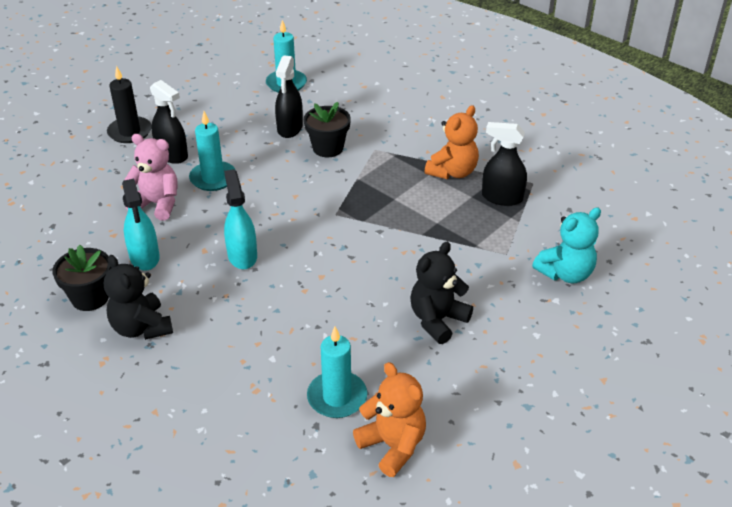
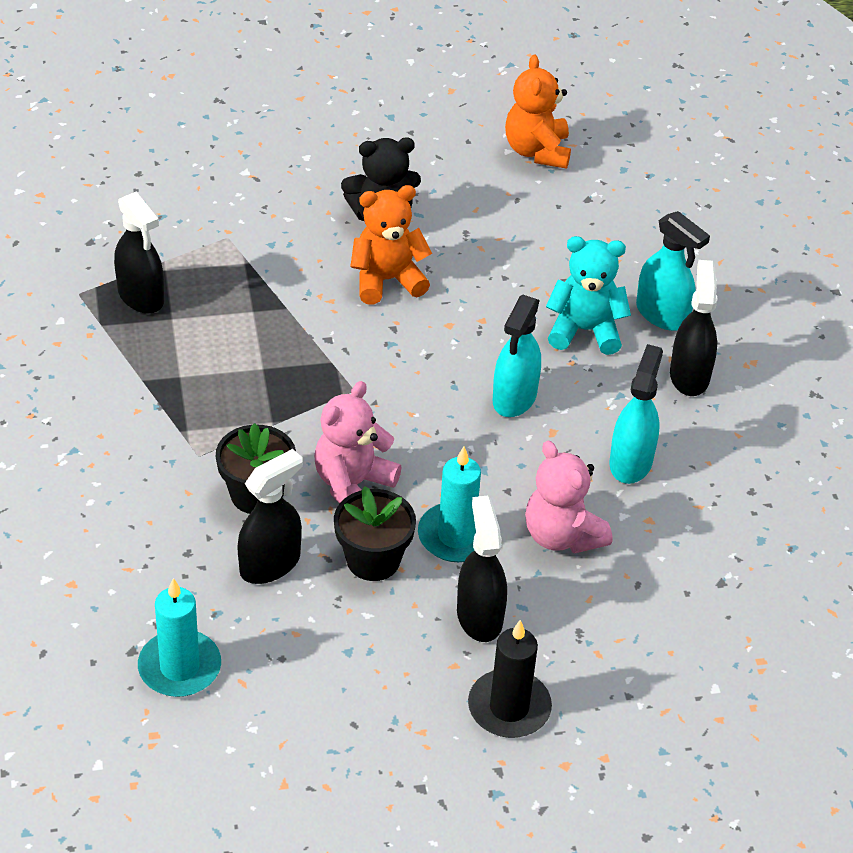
camera: 145 degrees left, 5 degrees up
(90, 298) = (726, 444): black flower pot -> black flower pot (373, 560)
(141, 328) = (689, 376): black teddy bear -> black spray bottle
(189, 360) = (662, 315): none -> turquoise spray bottle
(286, 173) = (353, 485): none -> pink teddy bear
(337, 397) = (548, 208): turquoise candle -> none
(452, 172) = (149, 361): orange teddy bear -> orange teddy bear (387, 280)
(565, 273) = (199, 186): turquoise teddy bear -> turquoise teddy bear (585, 330)

